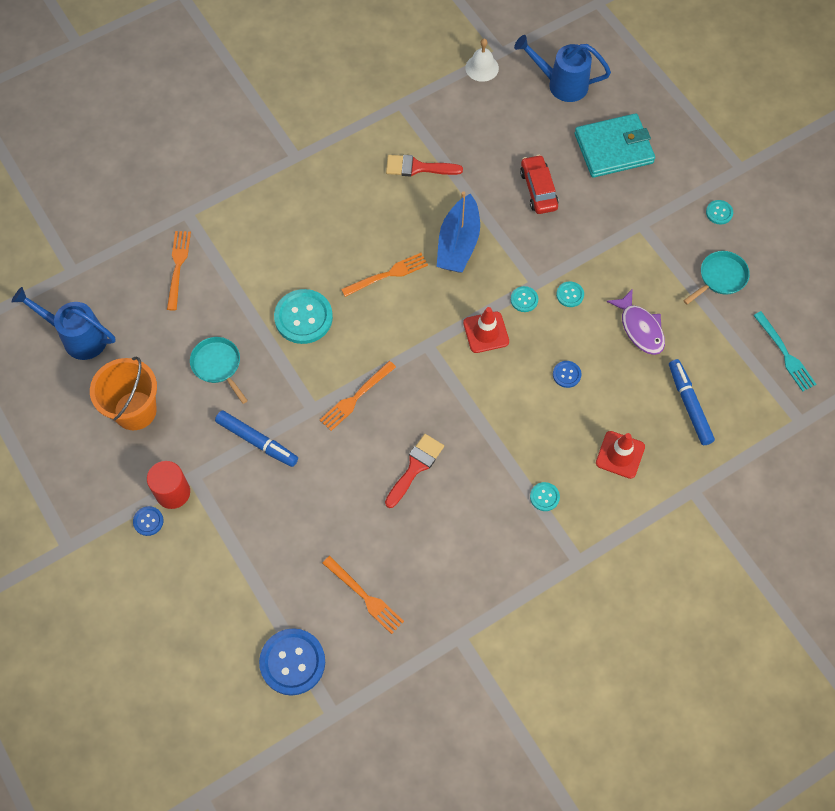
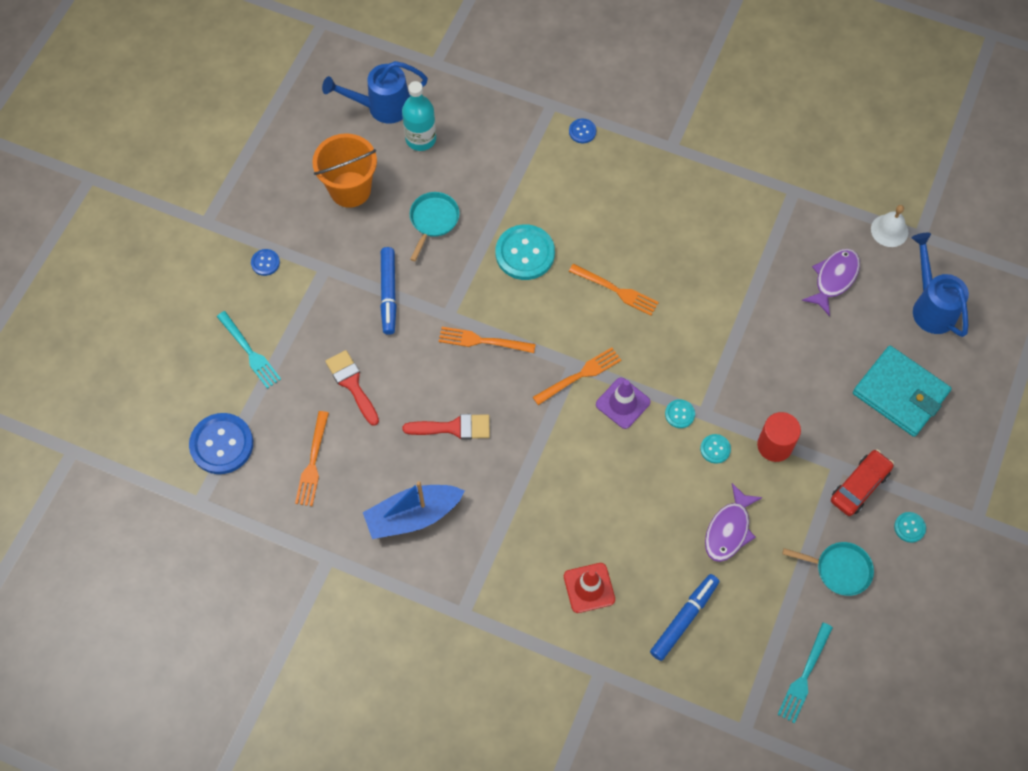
camera: 55 degrees right, 0 degrees up
(78, 337) = (382, 107): blue watering can -> blue watering can turned 90 degrees counterclockwise
(134, 327) = (421, 139): none -> turquoise bottle
(173, 492) = (301, 263): red cylinder -> red cylinder (774, 445)
(178, 266) = (498, 132): orange fork -> orange fork (580, 375)
(224, 586) = (250, 352): none -> turquoise fork
(417, 167) = (740, 245): red brush -> red brush (352, 384)
(458, 243) = (692, 326): blue boat -> blue boat (413, 516)
(486, 332) = (623, 403): red traffic cone -> purple traffic cone
(492, 127) = (834, 279): none -> purple fish
(538, 189) = (801, 356): red car -> red car (859, 486)
(544, 497) = (502, 548): turquoise button -> none
(566, 374) = (633, 495): blue button -> blue button (582, 131)

